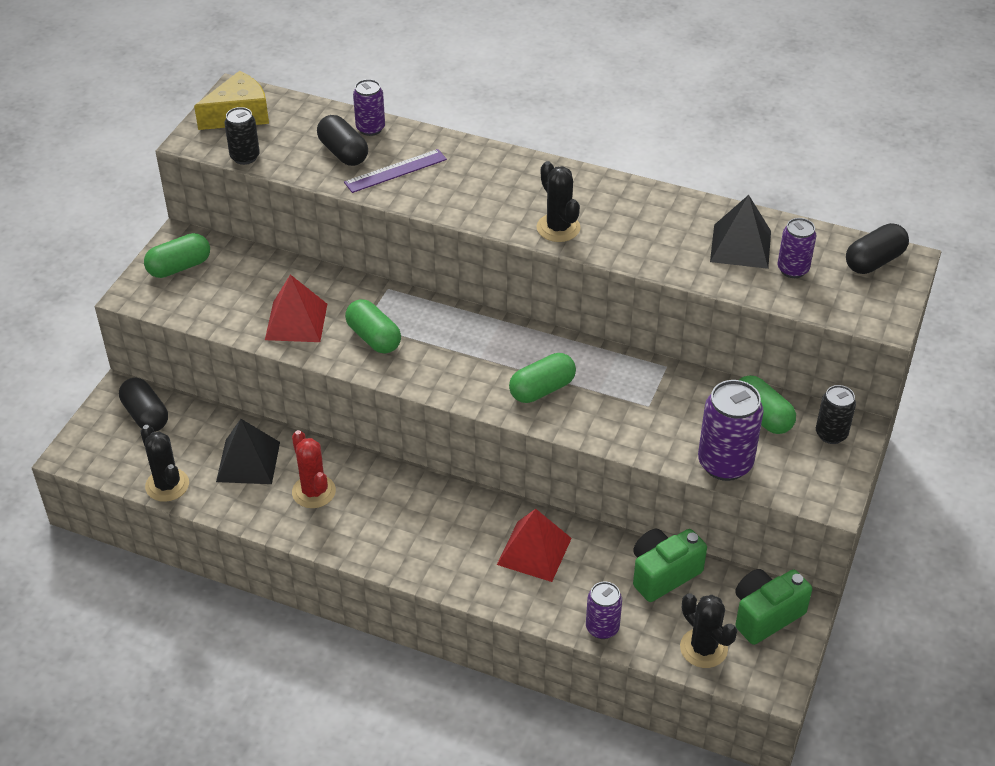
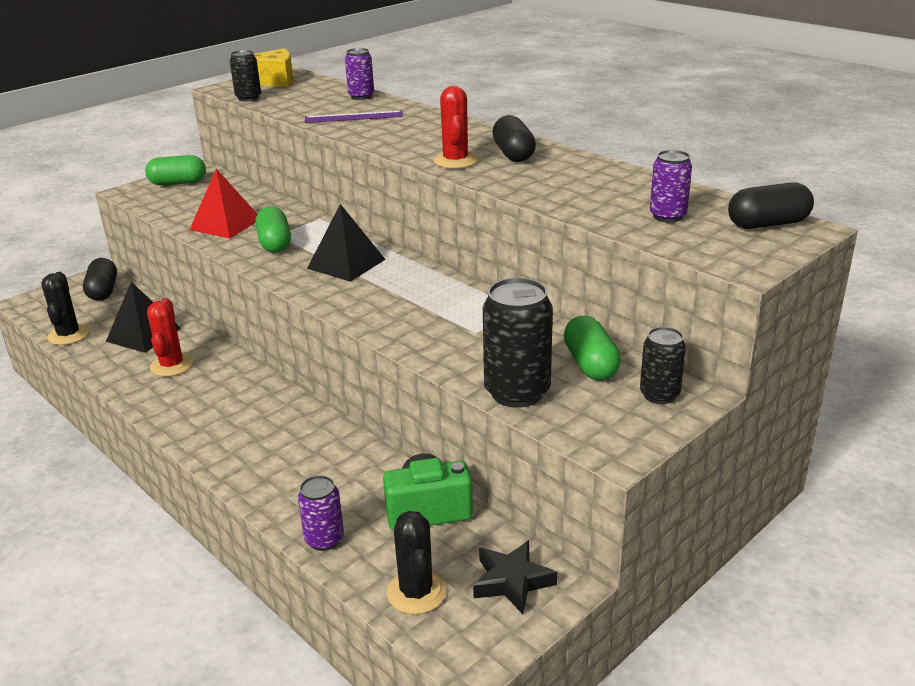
camera: 25 degrees right, 15 degrees down
(343, 153) = (324, 104): black capsule -> black capsule (513, 154)
(534, 551) = (316, 456): red pyramid -> none
(542, 389) = (384, 301): green capsule -> none
(558, 228) = (455, 161): black cactus -> red cactus
(725, 463) = (517, 392): purple can -> black can
(741, 246) = (625, 194): black pyramid -> black pyramid (346, 264)
(765, 615) = (512, 581): green camera -> black star

